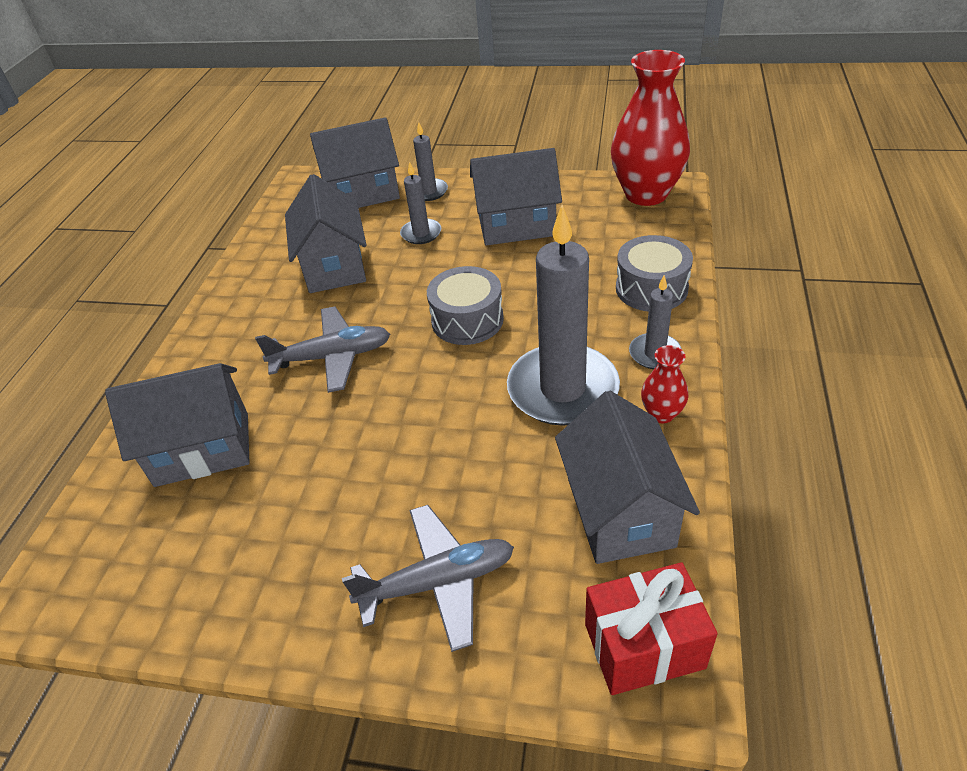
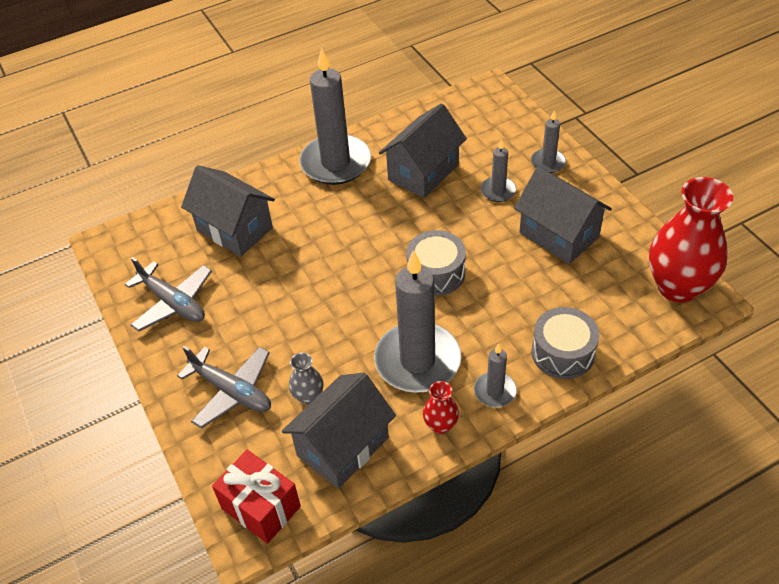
camera: 50 degrees right, 5 degrees up
(233, 318) = (335, 163): none -> grey candle
(332, 357) = (346, 231): grey plane -> grey plane (173, 303)
(363, 193) = (510, 130): grey house -> none
(520, 507) = (308, 396): none -> grey vase

